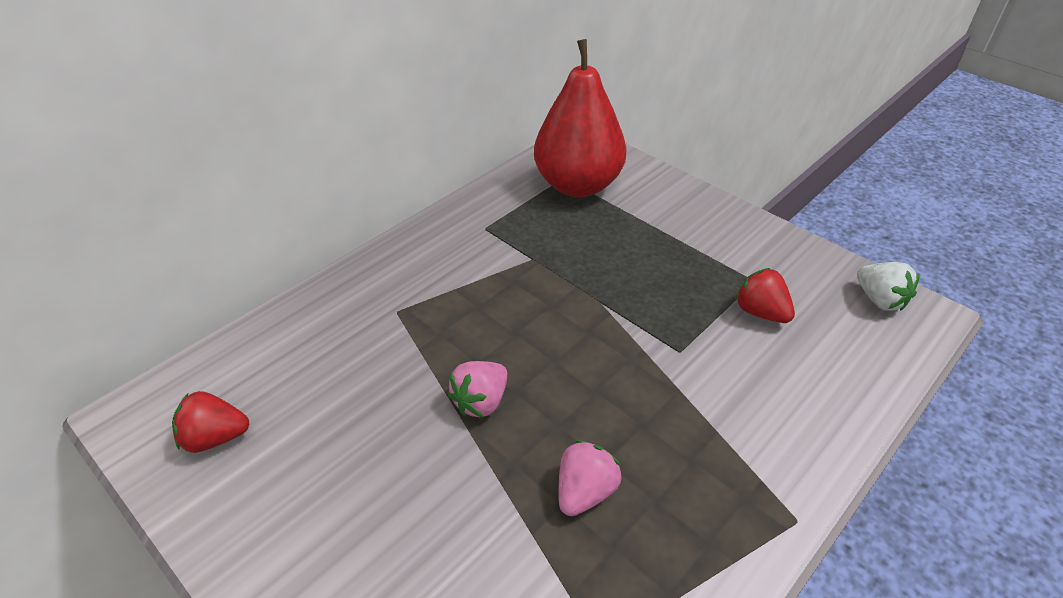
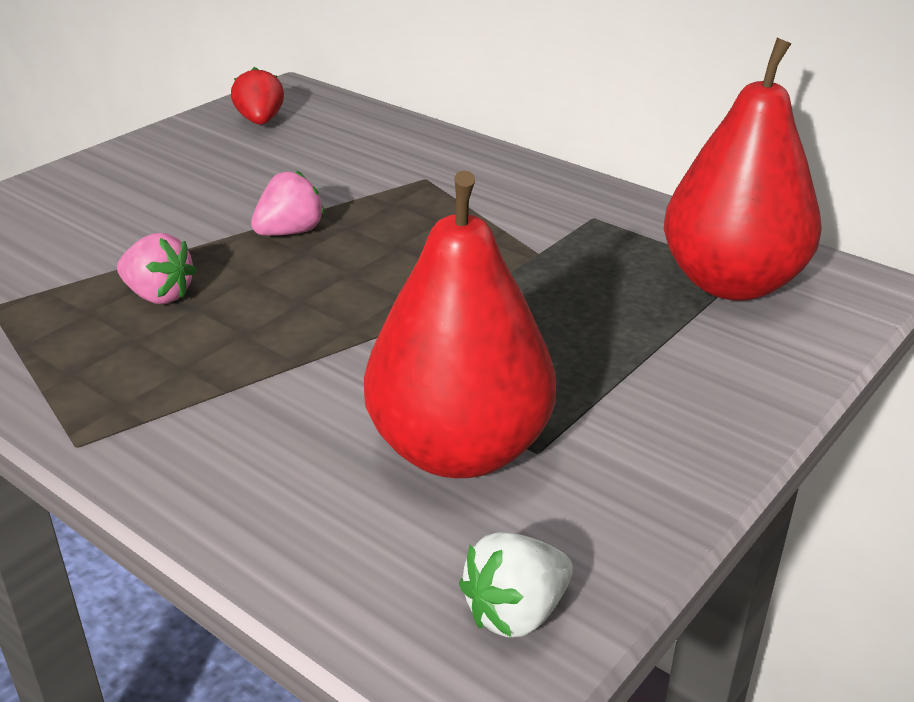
camera: 85 degrees right, 10 degrees down
(481, 401) = (290, 232): pink strawberry -> pink strawberry turned 105 degrees clockwise
(760, 312) = (459, 450): red strawberry -> red pear

